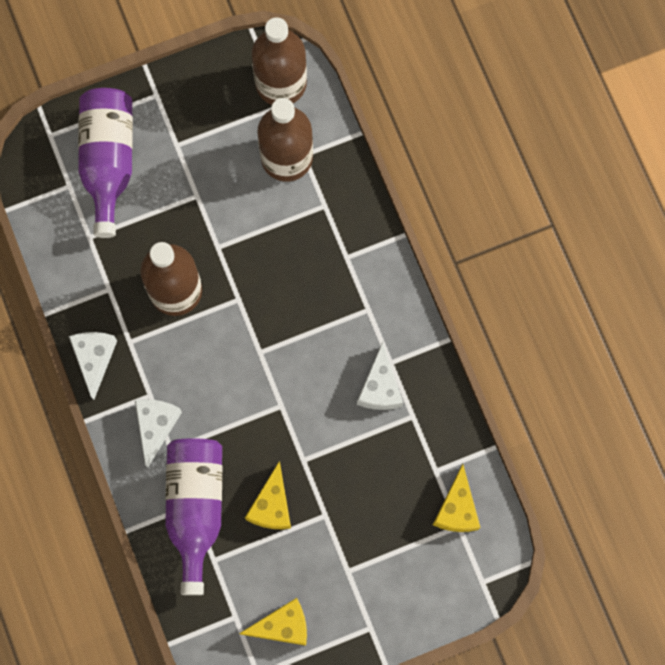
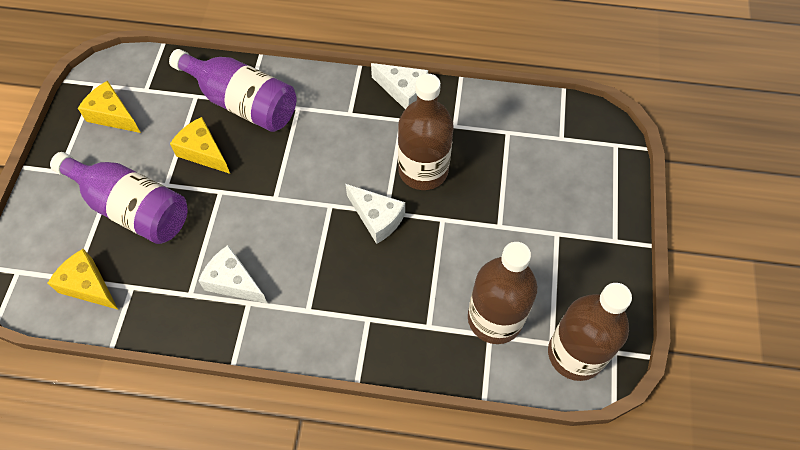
camera: 120 degrees right, 15 degrees down
(108, 161) = (568, 175): purple bottle -> purple bottle (132, 208)
(156, 426) = (322, 106): white cheese -> white cheese (377, 218)
(282, 626) = (113, 115): yellow cheese -> yellow cheese turned 105 degrees clockwise

